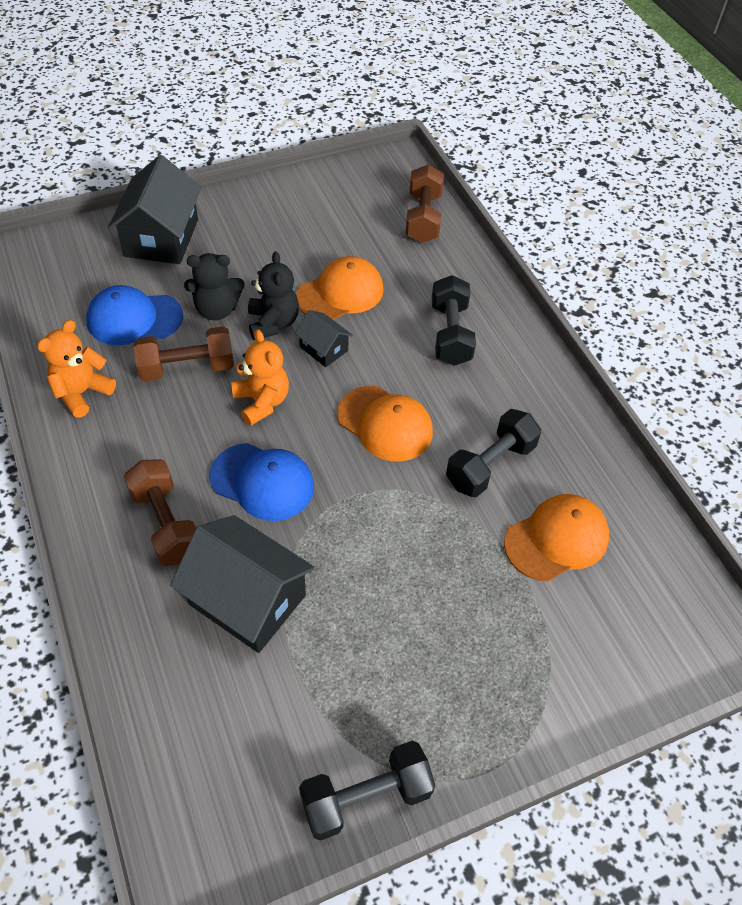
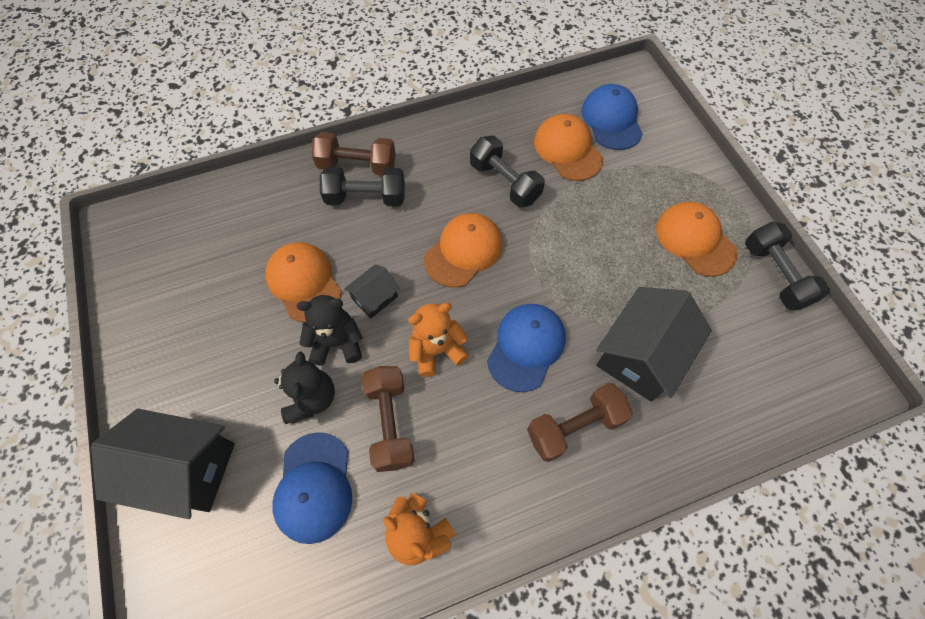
camera: 85 degrees left, 10 degrees up
(419, 690) = (695, 240): none -> orange cap
(423, 218) = (211, 209): brown dumbbell -> brown dumbbell (357, 166)
(625, 600) = (611, 120): none -> blue cap

